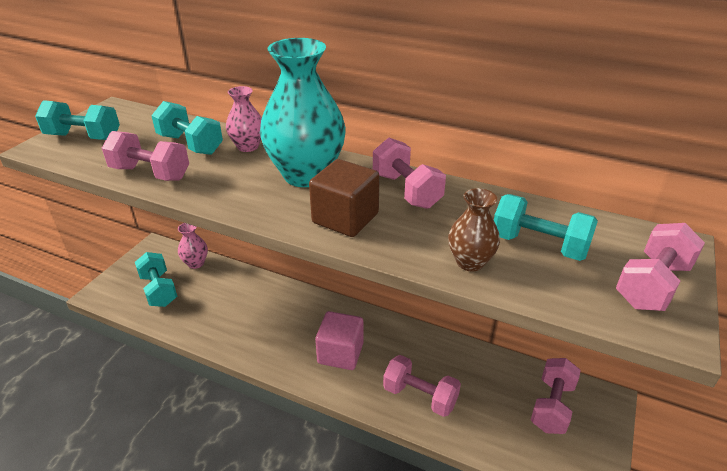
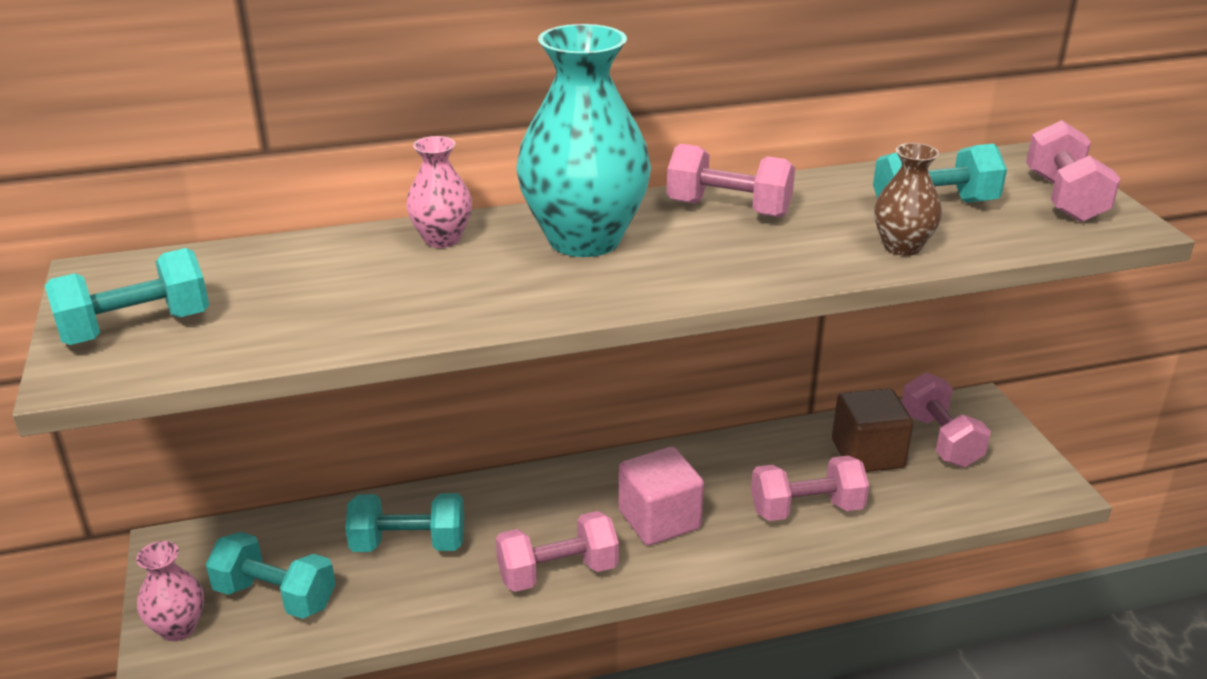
camera: 40 degrees left, 5 degrees down
(150, 173) = (361, 324): pink dumbbell -> pink dumbbell (557, 573)
(190, 144) = (348, 268): turquoise dumbbell -> turquoise dumbbell (408, 544)
(196, 263) = (287, 529): pink vase -> pink vase (178, 628)
(345, 218) = (714, 263): brown cube -> brown cube (867, 454)

